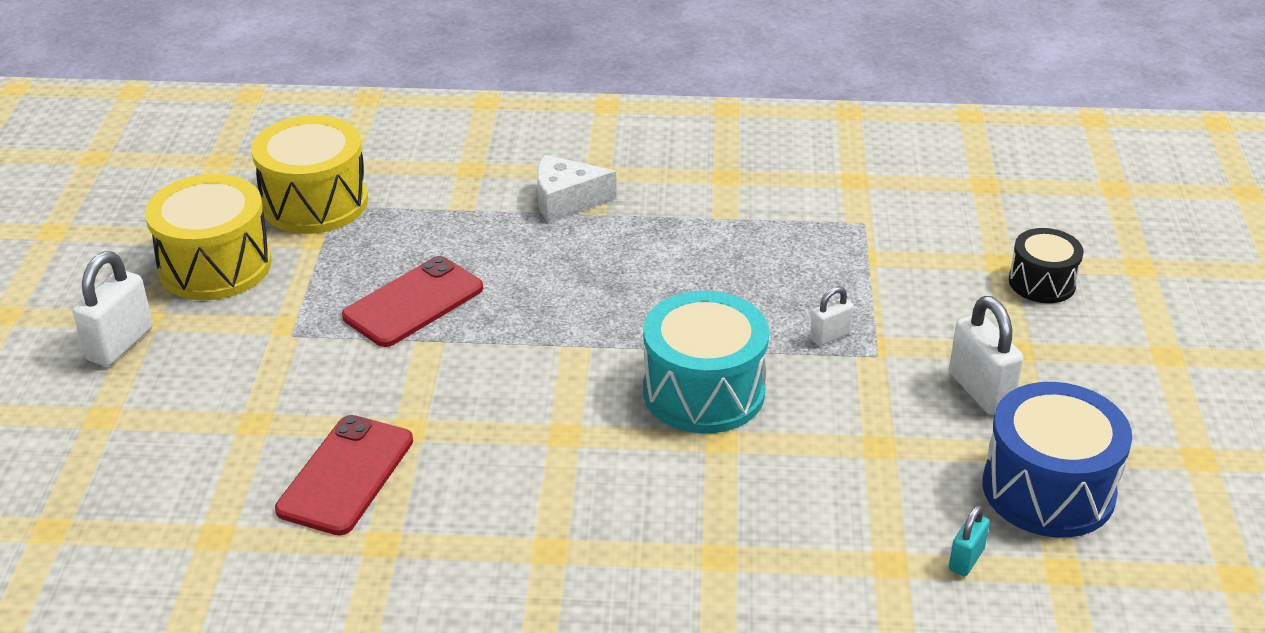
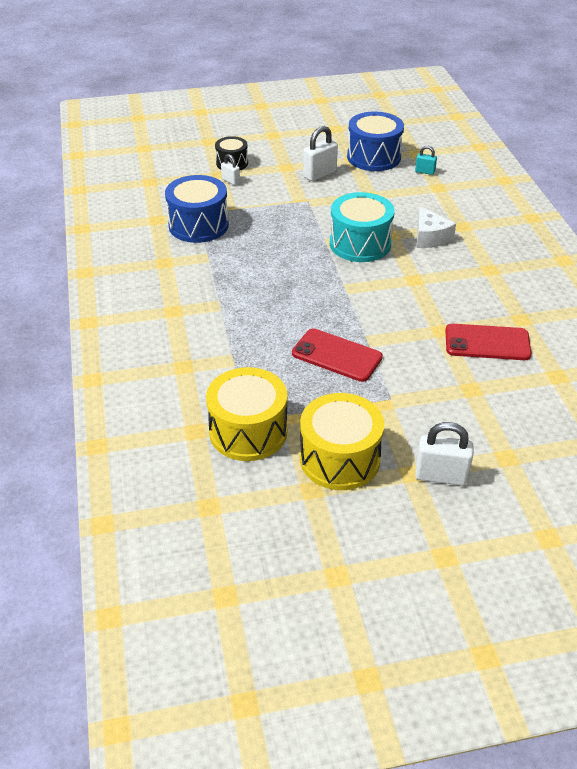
camera: 105 degrees left, 5 degrees up
(566, 201) = (210, 317): white cheese -> white cheese (430, 237)
(824, 219) = (198, 225): none -> blue drum
(830, 336) = (299, 214): white padlock -> white padlock (231, 181)

